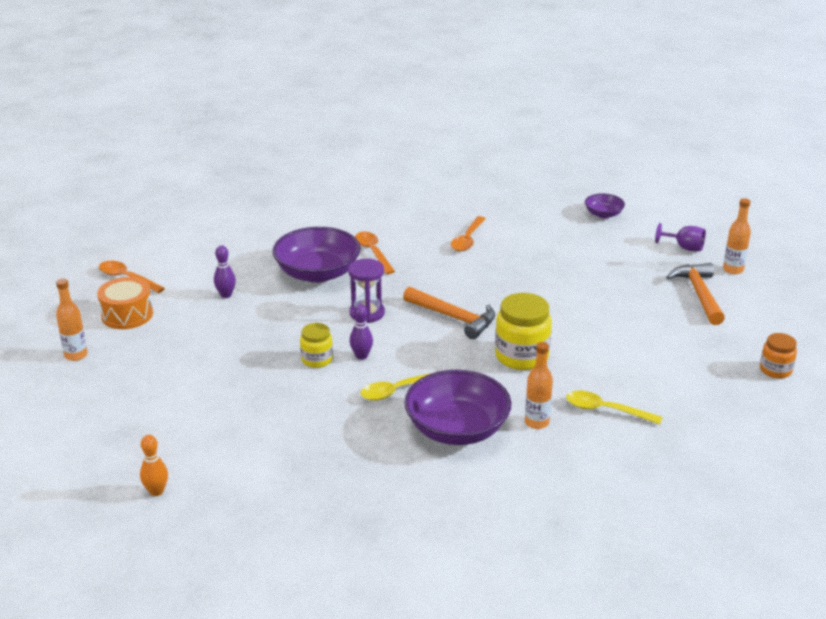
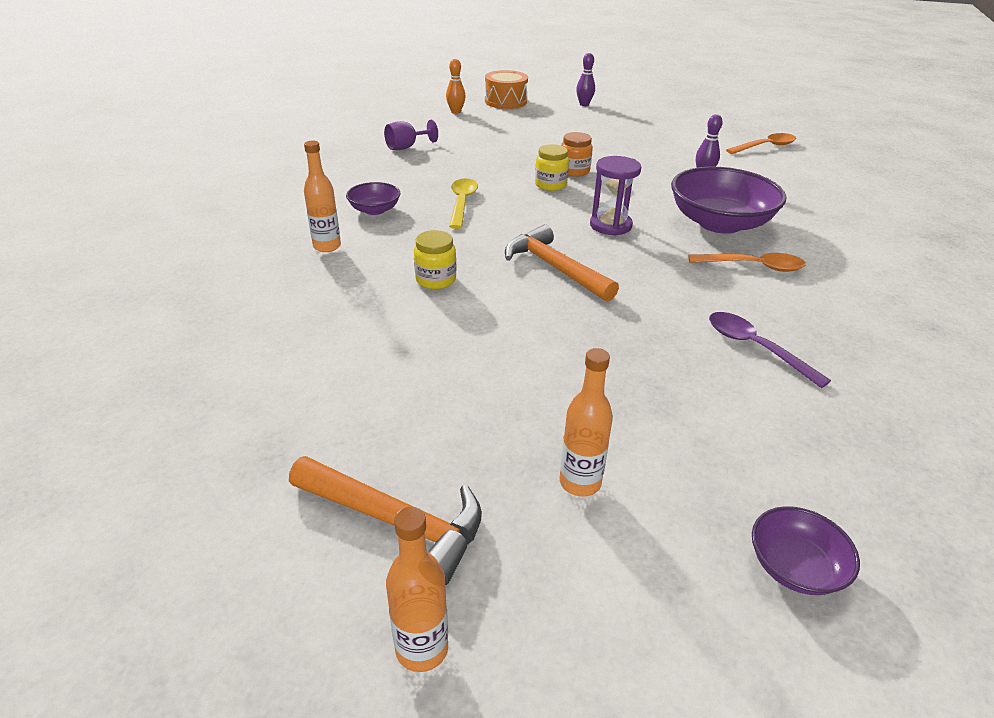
camera: 120 degrees right, 5 degrees up
(76, 355) = (647, 116): orange bottle -> orange bottle (580, 482)
(127, 315) = (697, 137): orange drum -> orange drum (505, 101)
(361, 356) = (534, 203): purple bowling pin -> purple bowling pin (584, 104)
(454, 318) = (554, 268): orange hammer -> orange hammer turned 75 degrees clockwise
(457, 429) = (375, 210): purple bowl -> purple bowl, size x0.50
(467, 239) = (755, 348): orange spoon -> purple spoon
(521, 356) = (436, 279): yellow jar -> yellow jar, size x0.58
(606, 410) = (285, 289): yellow spoon -> none
(684, 247) = (571, 621): purple goblet -> purple goblet (407, 147)
(775, 370) = (137, 472): orange jar -> orange jar (574, 171)

